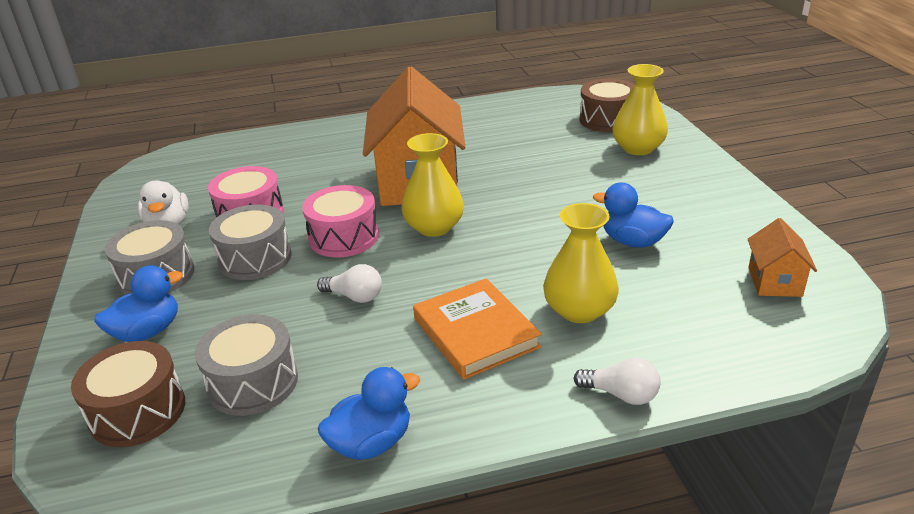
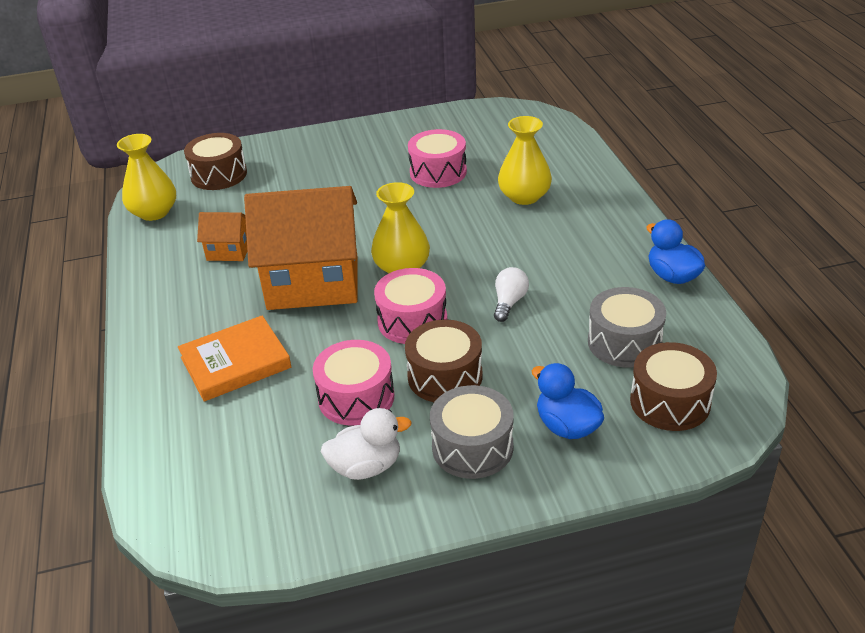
camera: 90 degrees left, 5 degrees up
(255, 258) = (445, 376): grey drum -> brown drum
(475, 333) = (553, 239): orange book -> orange book (235, 363)
(621, 394) = (608, 184): white light bulb -> none
(632, 242) = (438, 172): blue duck -> pink drum
(638, 148) = (285, 162): yellow vase -> yellow vase (154, 212)
(774, 281) = (491, 126): orange house -> orange house (229, 251)

